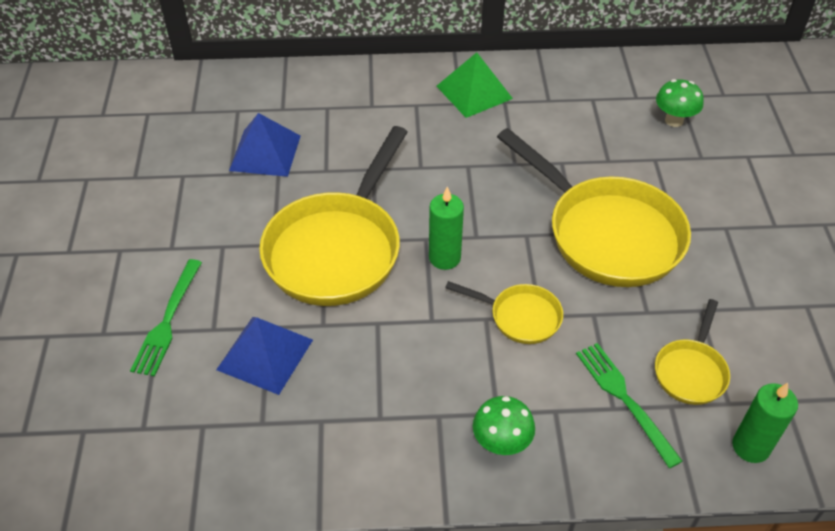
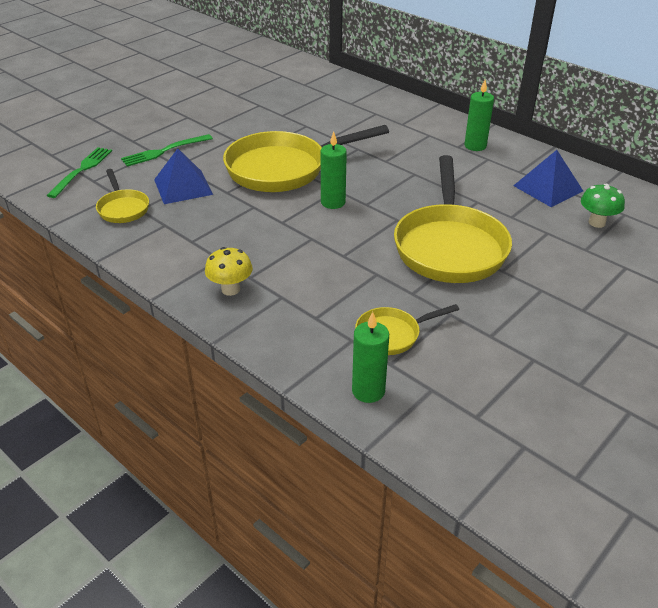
camera: 45 degrees right, 10 degrees down
(265, 152) = (312, 115): blue pyramid -> blue pyramid (548, 188)
(474, 92) = (475, 146): green pyramid -> green candle
(501, 443) = (230, 289): green mushroom -> yellow mushroom
(520, 317) = (331, 249): yellow pan -> yellow pan (123, 208)
(624, 398) = (329, 318): green fork -> green fork (82, 170)

